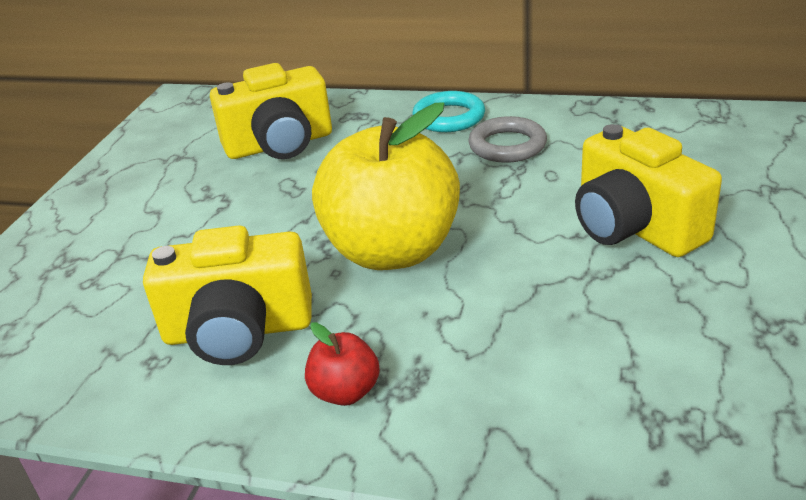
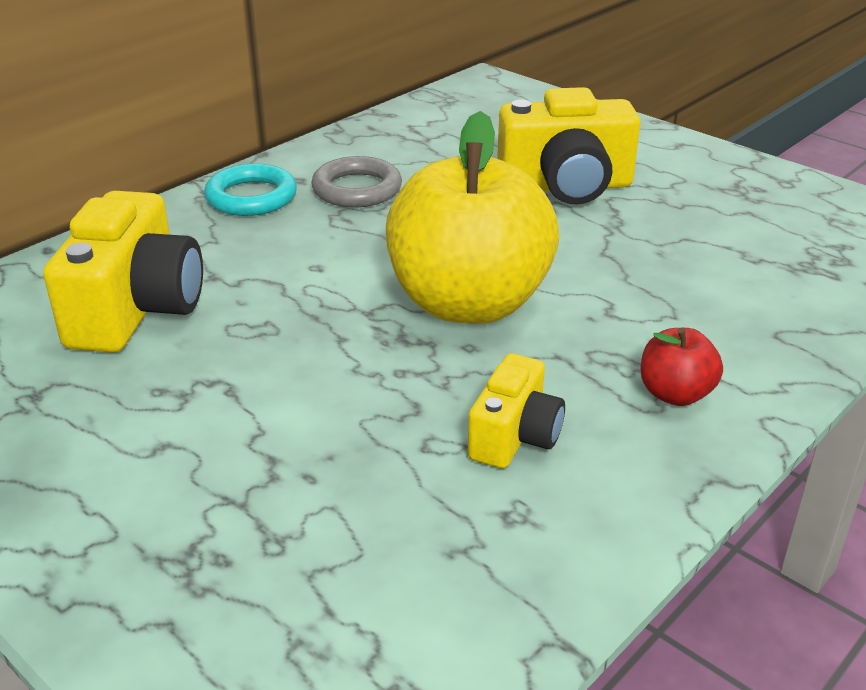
camera: 65 degrees left, 0 degrees up
(238, 331) = (515, 436): yellow camera -> yellow camera, size x0.57

